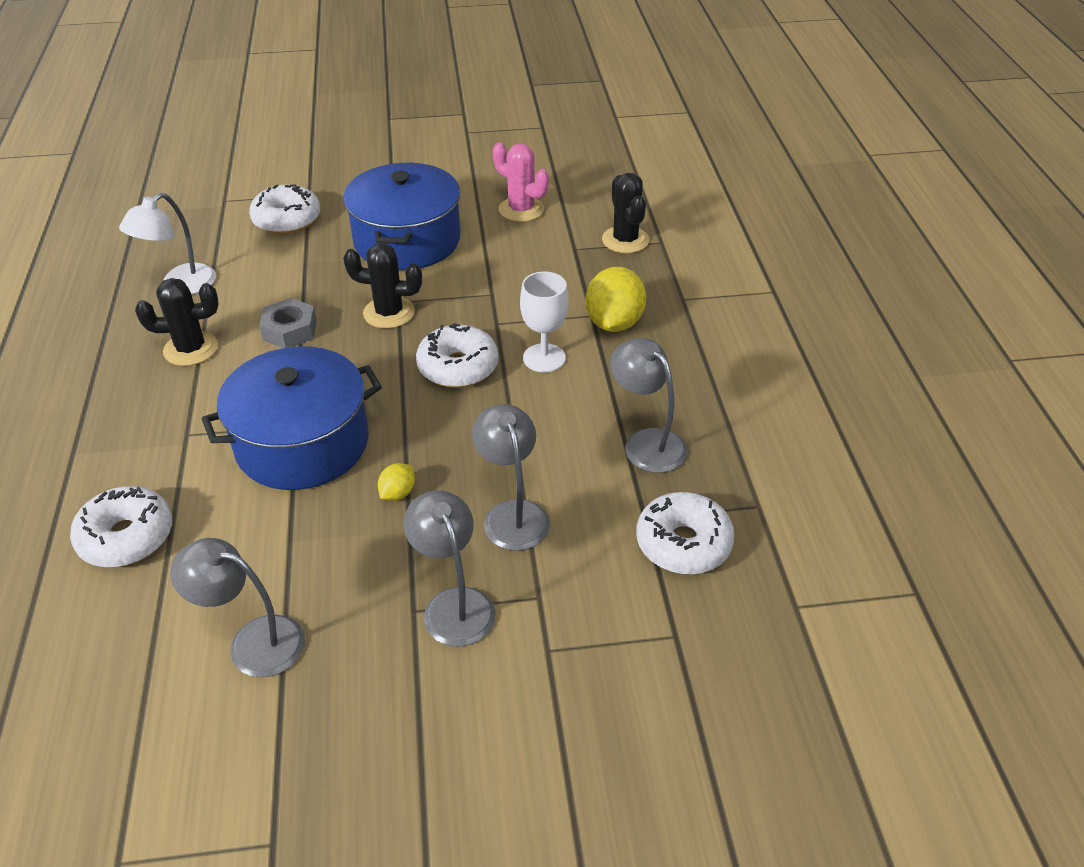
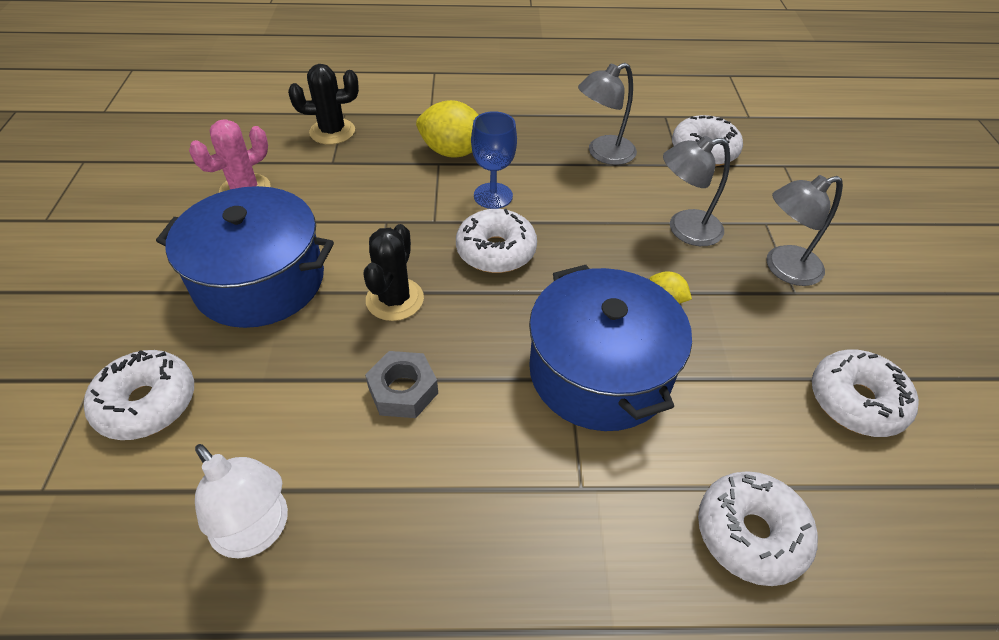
camera: 85 degrees left, 5 degrees up
(191, 349) = (415, 501): black cactus -> none
(253, 641) = (856, 401): grey lamp -> white donut
(544, 358) = (493, 196): white goblet -> blue goblet

